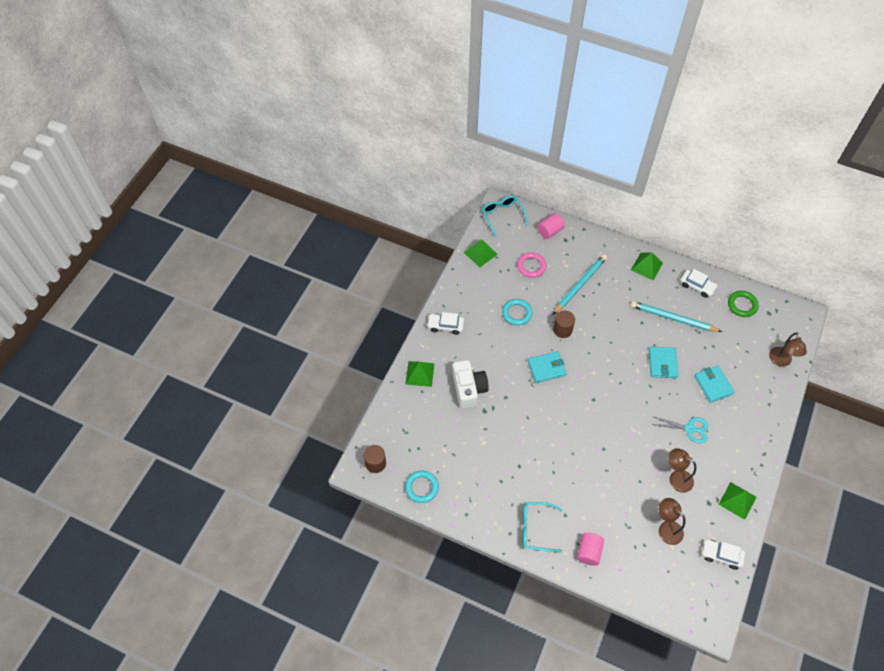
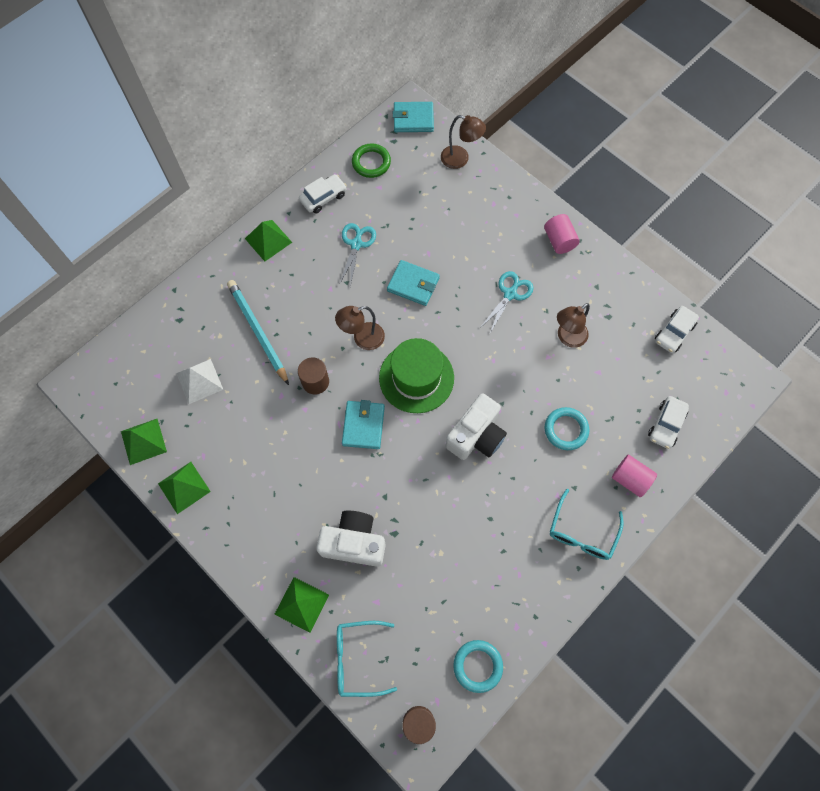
camera: 70 degrees left, 10 degrees up
(445, 326) = (240, 537): white car -> white car (666, 425)
(503, 216) = (98, 386): turquoise glasses -> turquoise glasses (358, 658)
(517, 313) = (264, 430): turquoise ring -> turquoise ring (566, 430)
(531, 266) = (199, 381): pink ring -> white pyramid
(550, 231) = (155, 333): pink cylinder -> pink cylinder (559, 241)
(572, 439) = (476, 435): none -> white camera
(595, 388) = (416, 378): none -> green hat
(666, 528) = (626, 377): brown lamp -> brown lamp (362, 339)
(673, 318) = (356, 244): turquoise pencil -> turquoise scissors
(713, 385) = (463, 243): turquoise wallet -> turquoise wallet (413, 119)
(737, 500) = (614, 285): green pyramid -> green pyramid (184, 487)

